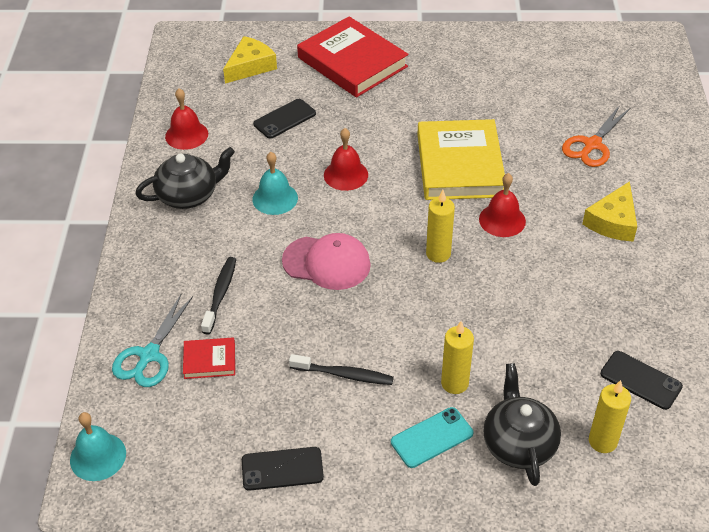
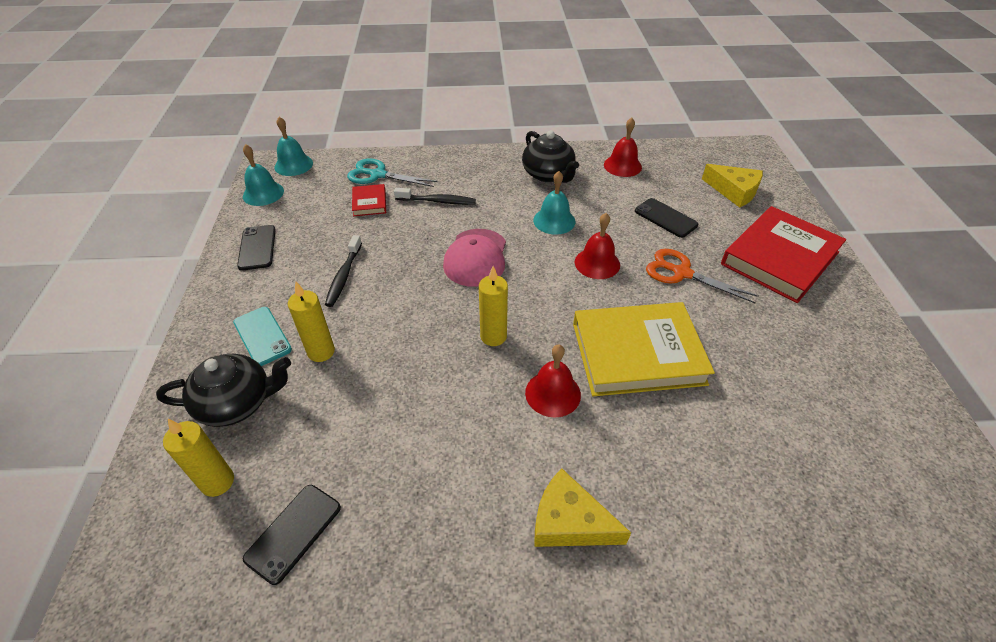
camera: 85 degrees right, 0 degrees up
(163, 483) = (263, 193): none -> turquoise bell
(592, 145) = (725, 505): orange scissors -> orange scissors (681, 273)

